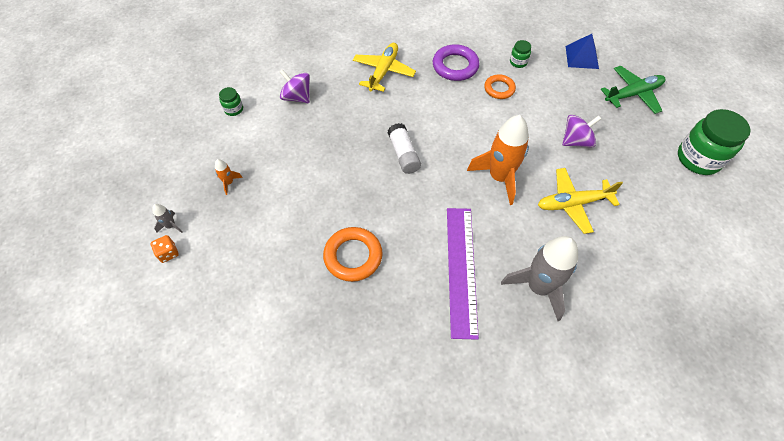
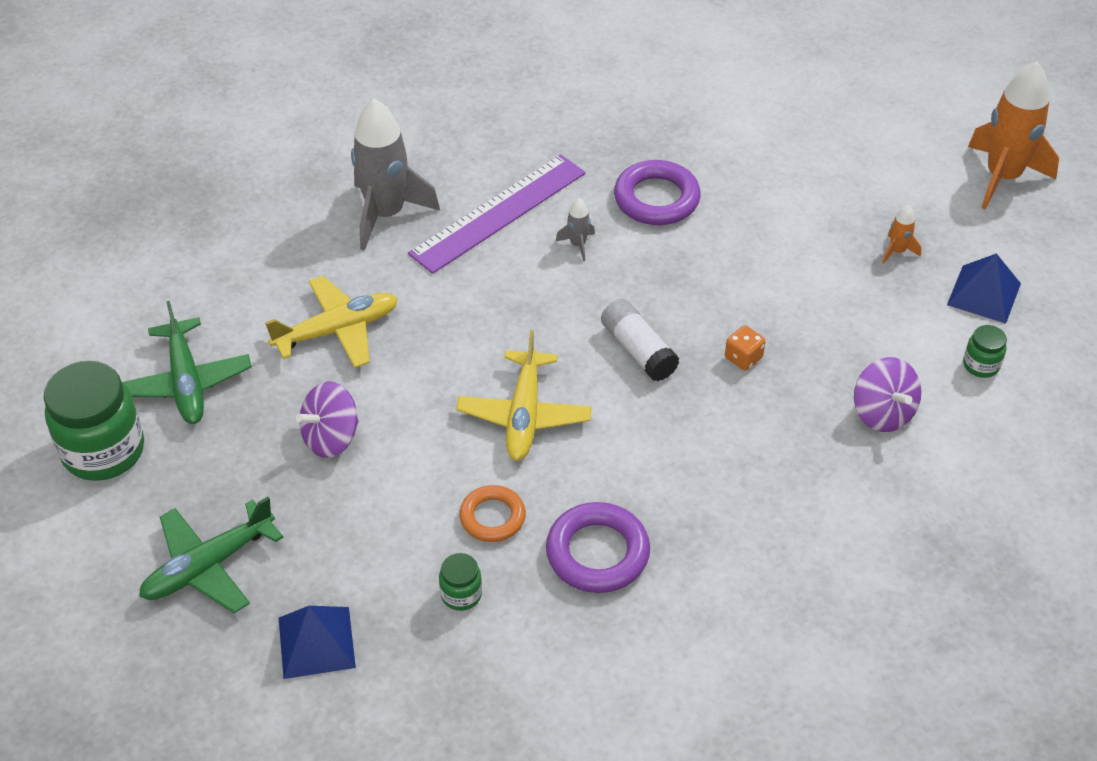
camera: 165 degrees right, 10 degrees down
(168, 253) = (912, 154): orange dice -> orange dice (743, 358)
(171, 226) = (936, 183): grey rocket -> grey rocket (578, 245)
(202, 146) = (983, 294): none -> blue pyramid
(297, 97) = (882, 413): purple spinning top -> purple spinning top turned 45 degrees clockwise
(353, 256) = (656, 199): orange ring -> purple ring
(383, 71) = (743, 506): yellow plane -> yellow plane (524, 415)
(461, 269) = (498, 213): purple ruler -> purple ruler turned 60 degrees clockwise
(499, 177) = (464, 346): orange rocket -> orange rocket (1002, 177)
(660, 189) = (186, 382): none -> green plane

